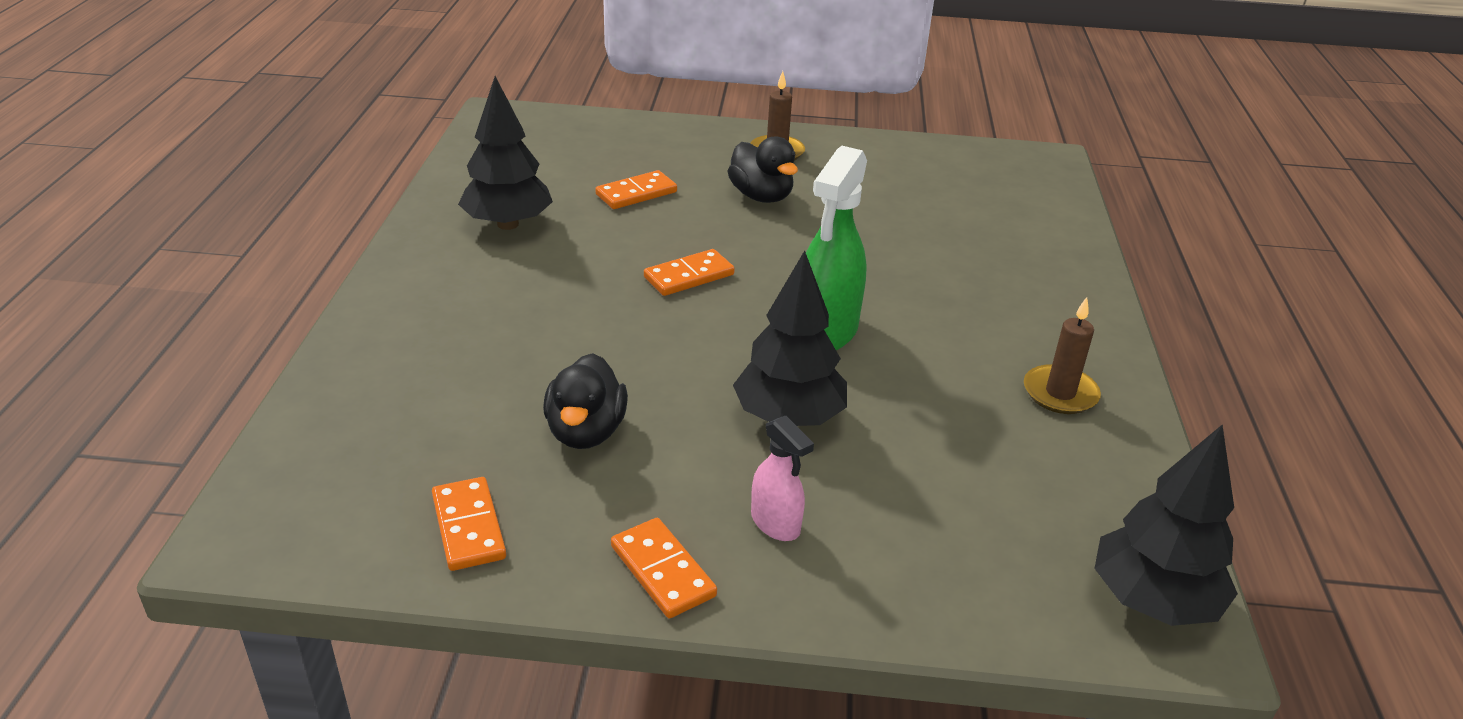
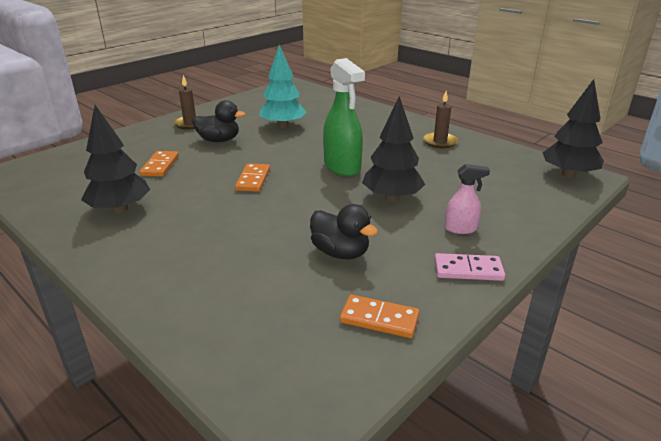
camera: 50 degrees left, 5 degrees down
(662, 571) = (468, 270): orange domino -> pink domino
(881, 222) = (283, 126): none -> turquoise tree

